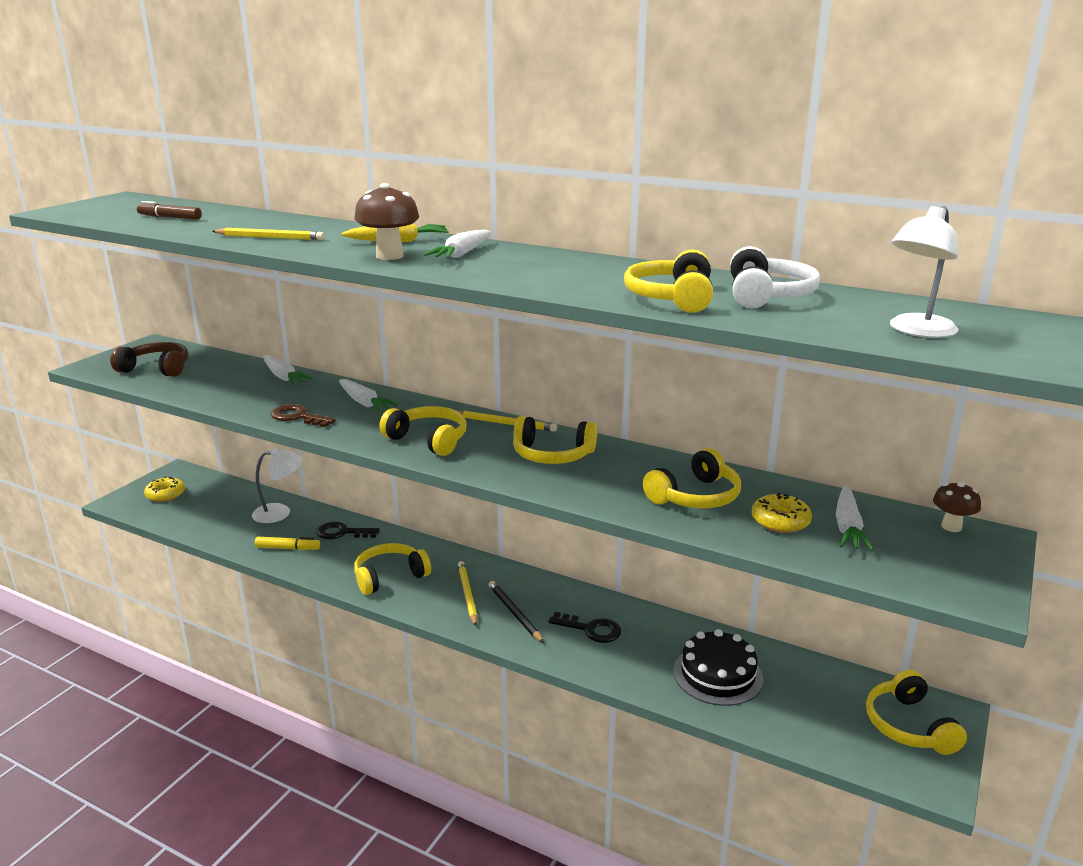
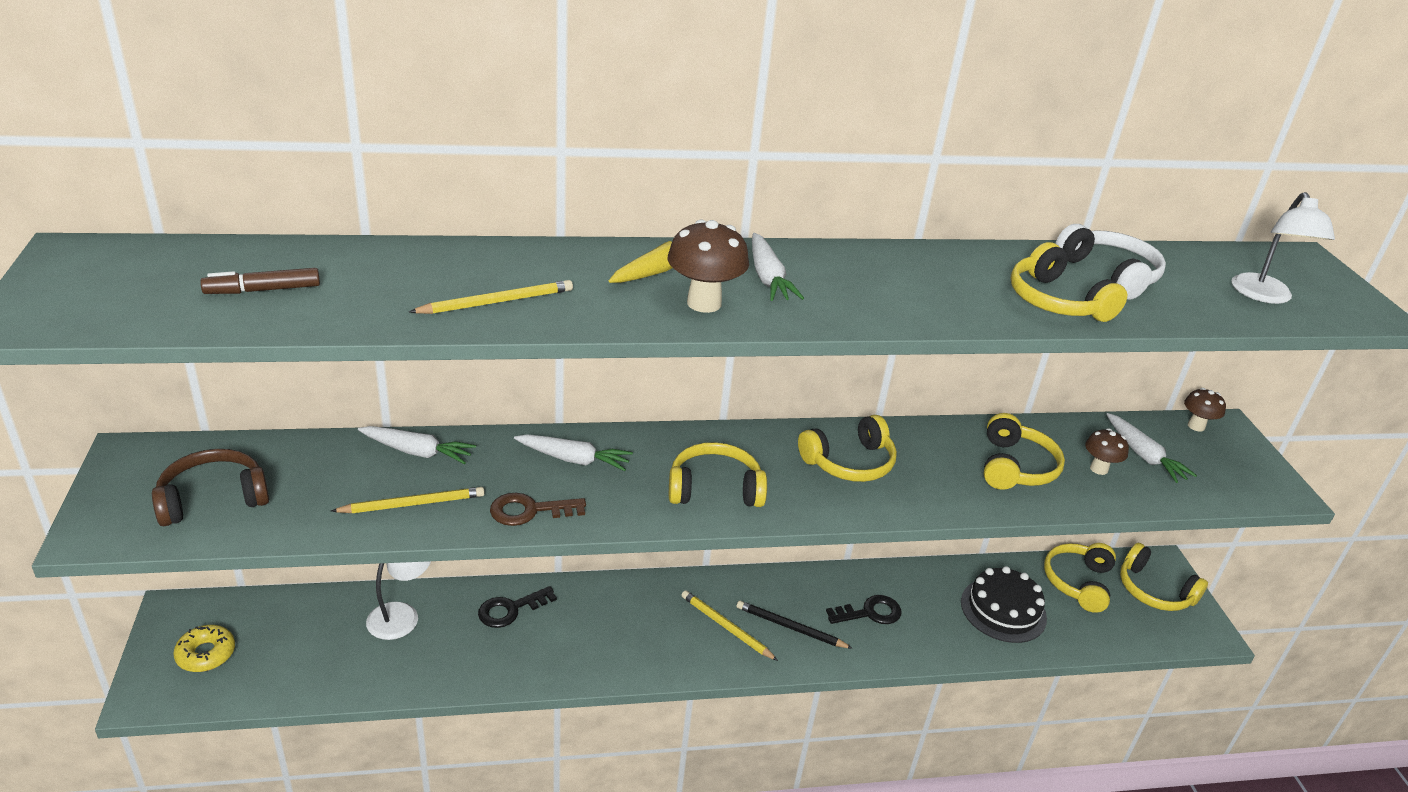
camera: 40 degrees left, 10 degrees up
(288, 548) = (472, 659): yellow marker -> none
(389, 576) = (628, 642): yellow headphones -> yellow headphones (1078, 582)
(505, 423) = (756, 436): yellow pencil -> yellow pencil (413, 504)
(780, 521) = (1099, 469): yellow donut -> brown mushroom

